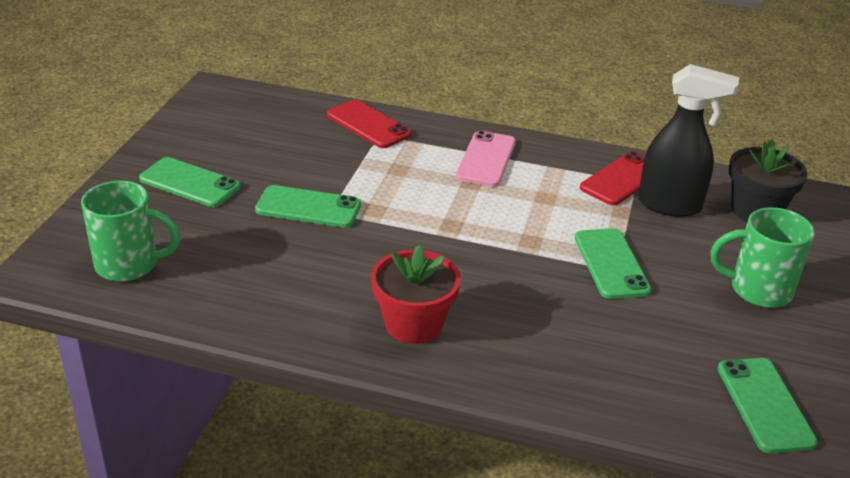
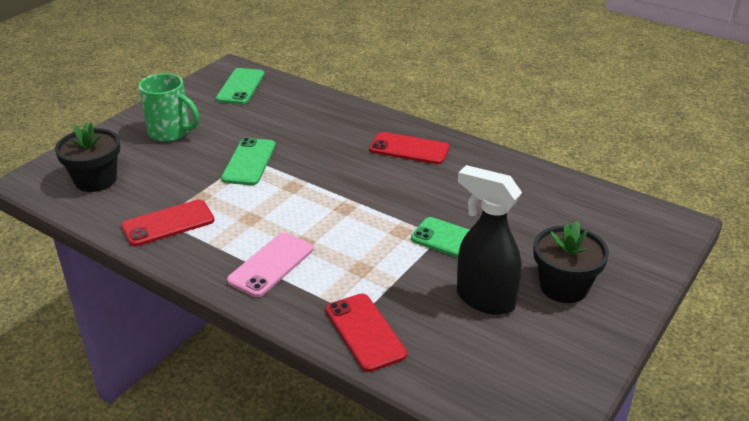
camera: 160 degrees left, 0 degrees up
(129, 265) = (606, 217): green mug -> none
(190, 183) = (564, 287): green phone -> black flower pot
(413, 324) = (409, 149): red flower pot -> red phone
(670, 205) = (157, 194): black spray bottle -> black spray bottle (484, 299)

